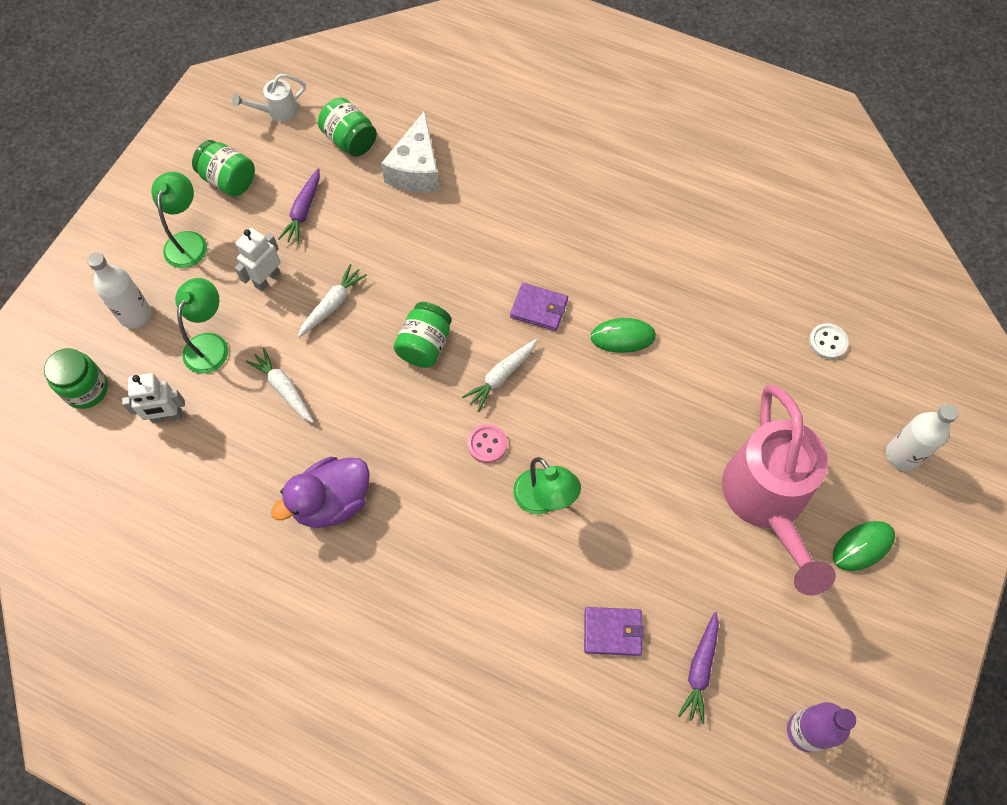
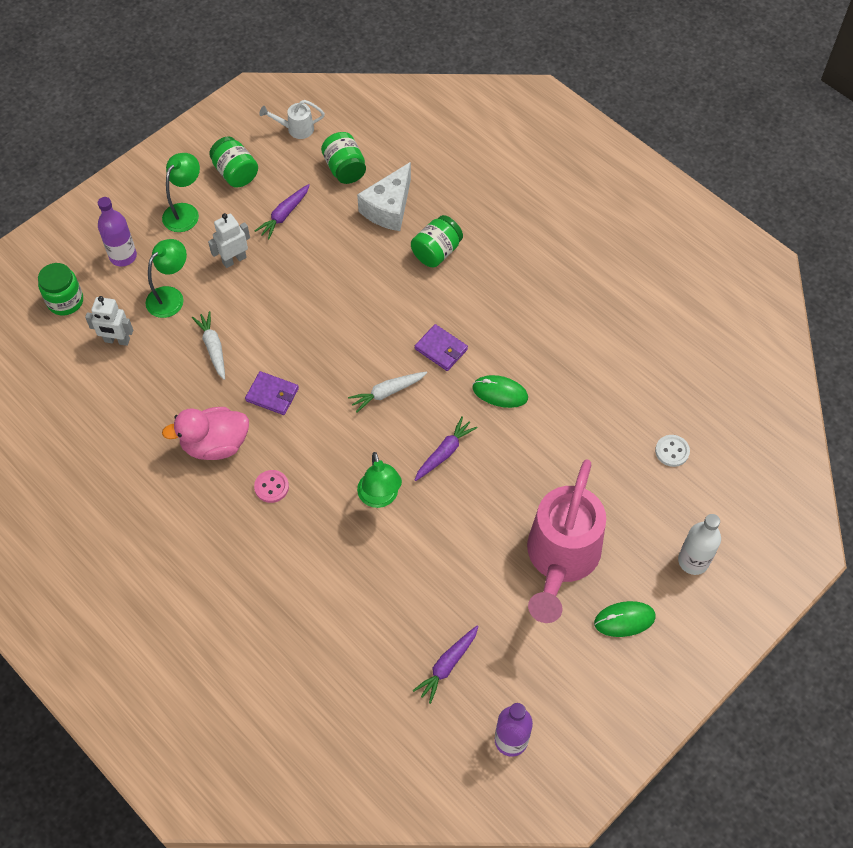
camera: 20 degrees right, 5 degrees down
(135, 315) = (123, 256): white bottle -> purple bottle
(332, 305) = (277, 295): white carrot -> none
(332, 502) = (215, 444): purple duck -> pink duck
(425, 345) = (336, 349): green jar -> green jar (436, 252)
(487, 444) = (353, 441): pink button -> pink button (271, 487)
(592, 424) = (444, 452): none -> purple carrot
(612, 632) = (390, 614): purple wallet -> purple wallet (272, 395)

